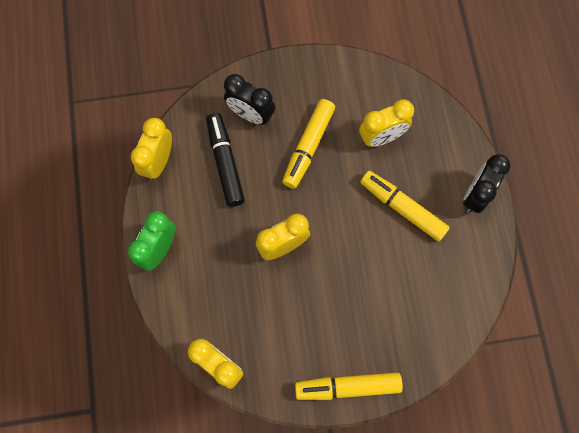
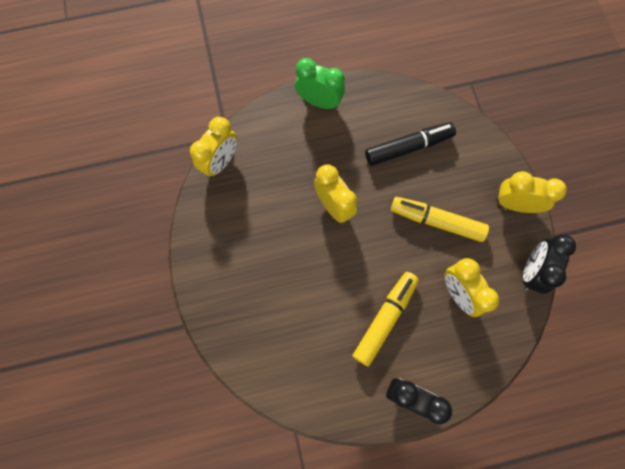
camera: 85 degrees right, 0 degrees up
(158, 162) = (401, 91): yellow clock -> yellow clock (514, 204)
(251, 114) = (461, 165): black clock -> black clock (531, 271)
(347, 386) = (205, 274): yellow marker -> none

